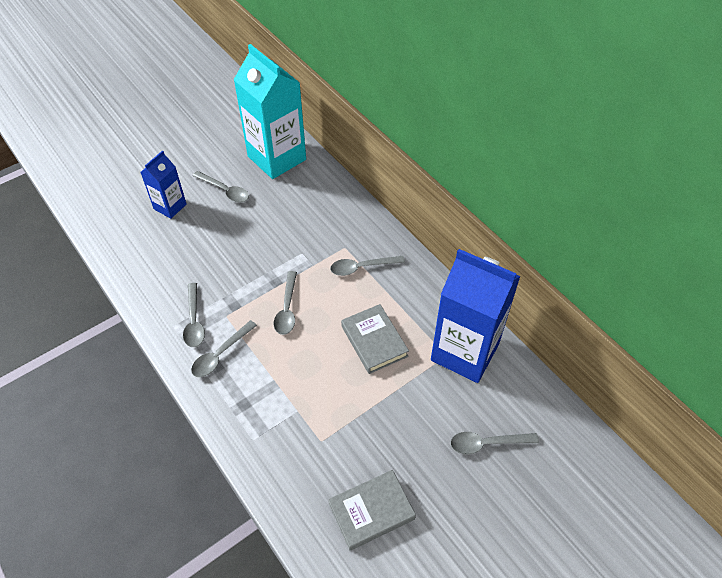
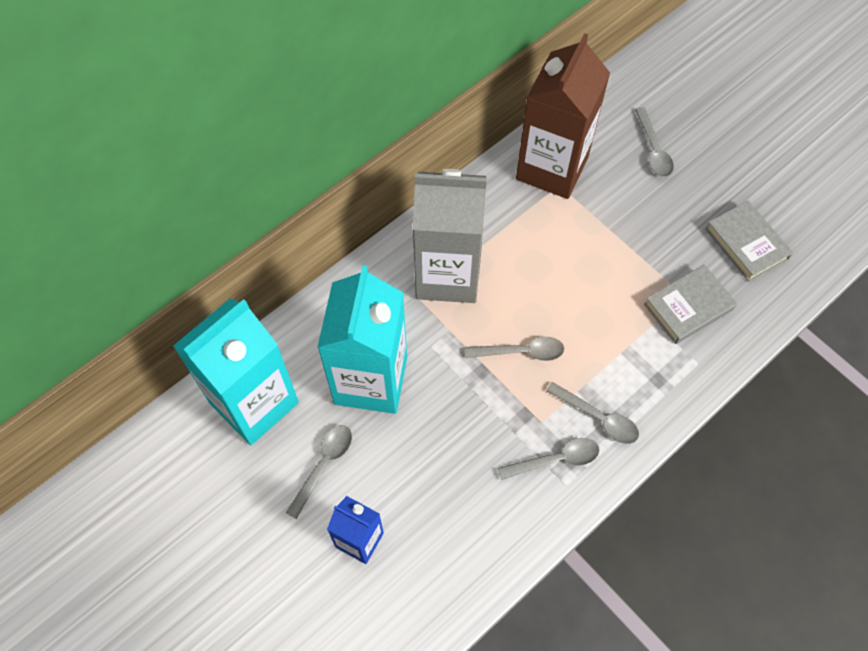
camera: 95 degrees left, 10 degrees up
(281, 217) = (371, 380): none -> turquoise carton
(362, 267) = (447, 275): grey spoon -> grey carton
(374, 341) = (552, 254): grey book -> grey book (688, 307)
(464, 352) = (552, 168): blue carton -> brown carton

